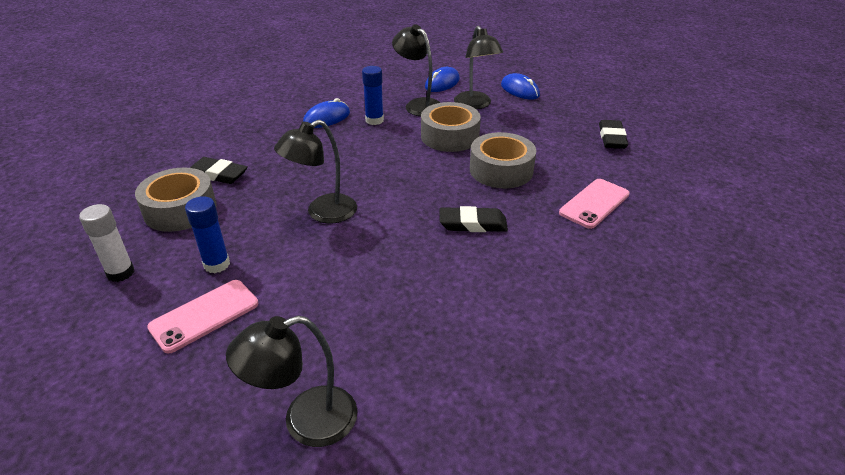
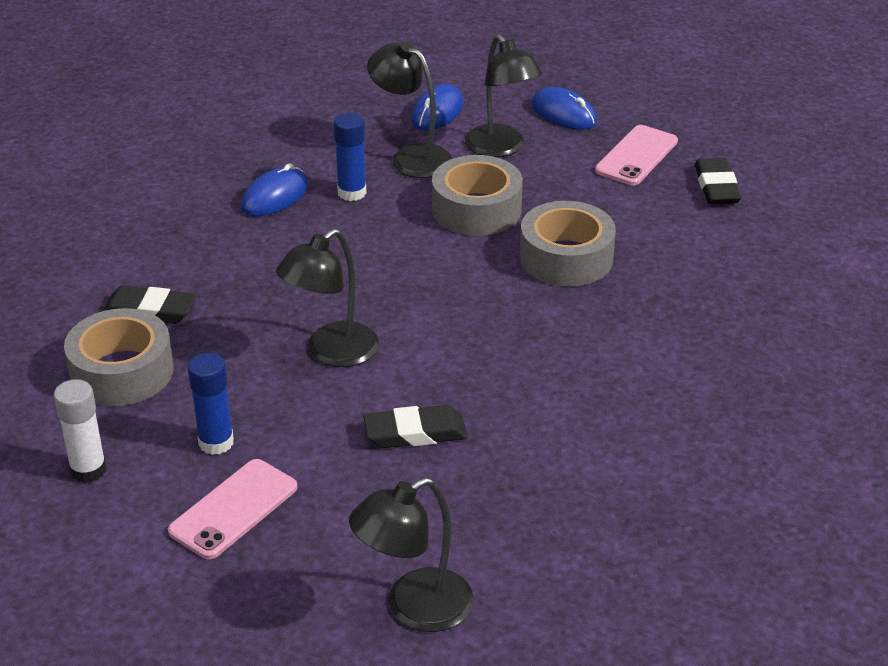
camera: 10 degrees left, 0 degrees up
(473, 224) = (546, 344): black eraser -> black eraser (415, 433)
(594, 203) = (705, 295): pink phone -> pink phone (636, 156)

